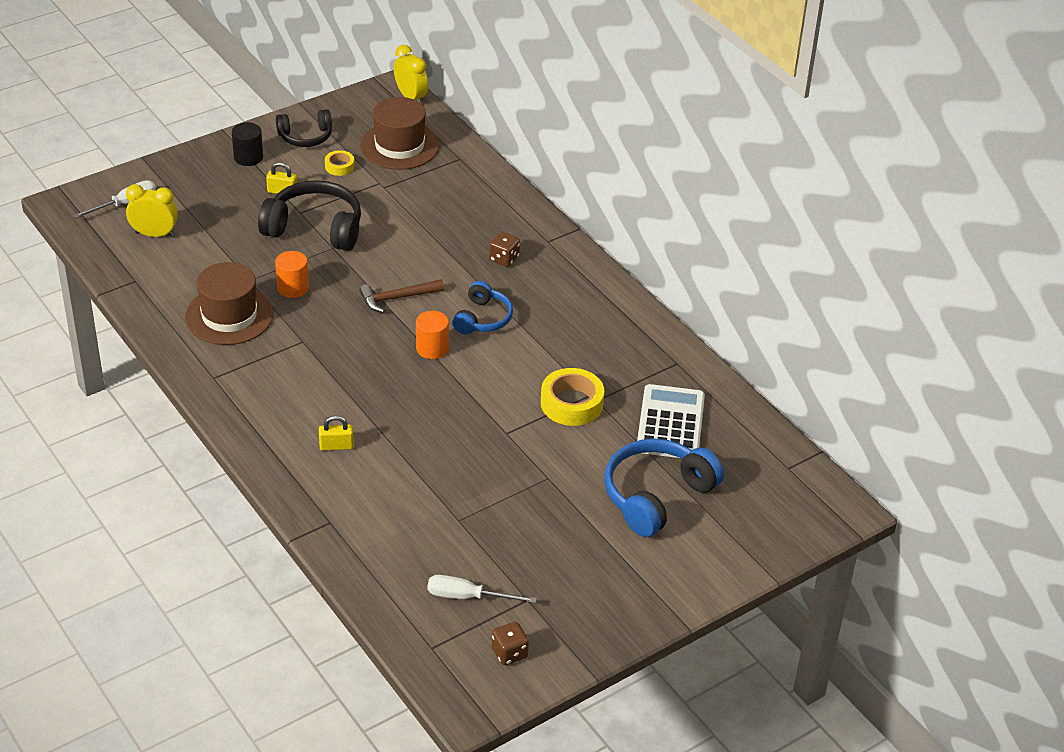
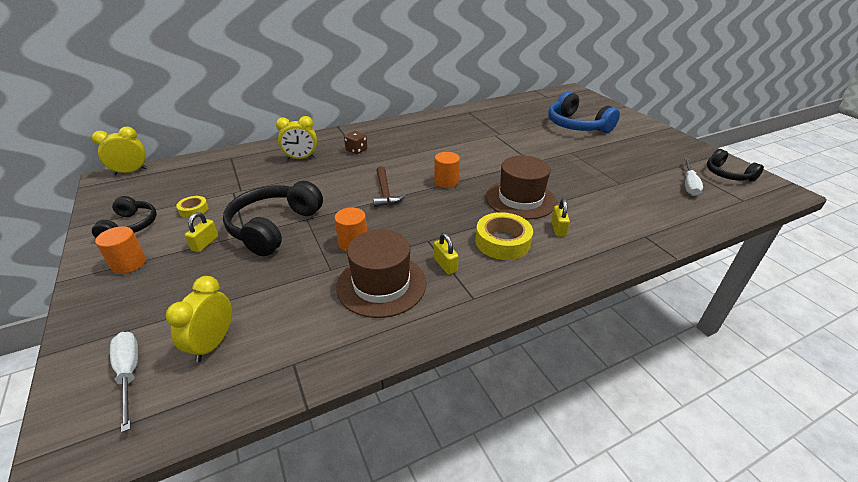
camera: 80 degrees left, 5 degrees down
(248, 157) = (129, 264): black cylinder -> orange cylinder
(262, 356) = (445, 265): none -> yellow padlock
(399, 146) = (191, 180): brown hat -> brown hat (520, 199)
(470, 215) = (301, 158): none -> yellow clock
(483, 318) = (417, 161): blue headphones -> none
(509, 653) = (727, 174): brown dice -> black headphones
(571, 403) = (503, 140): yellow tape -> yellow tape (502, 242)
(670, 423) = (518, 117): white calculator -> none

